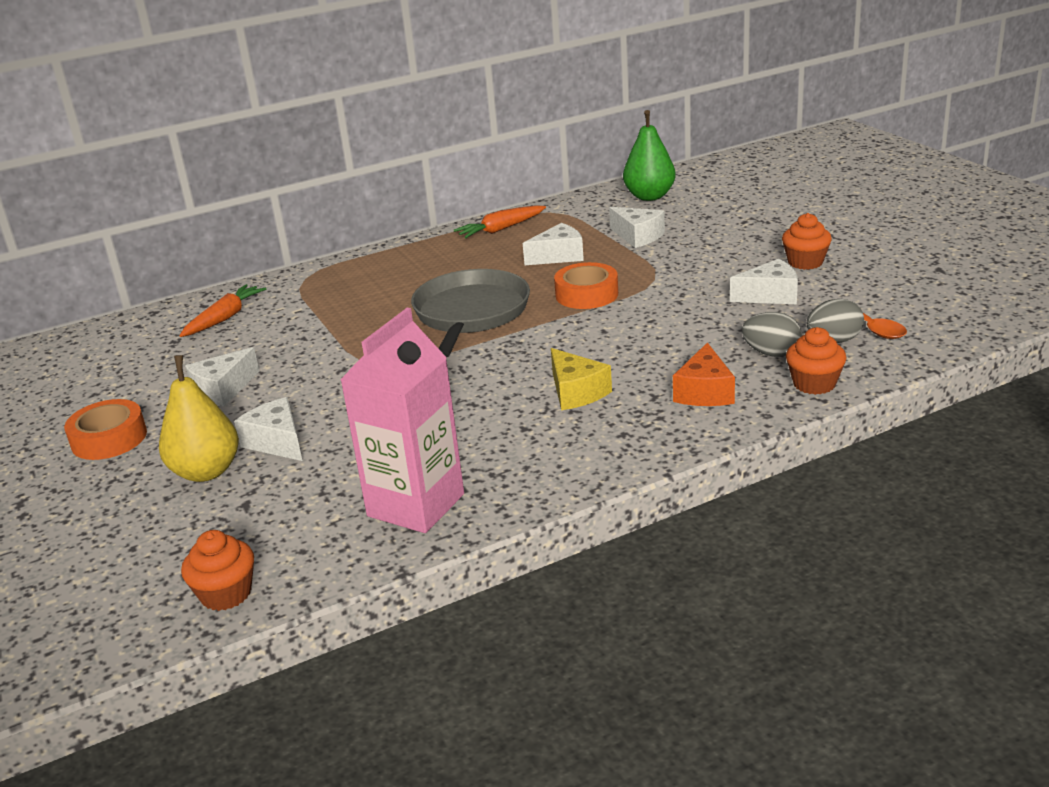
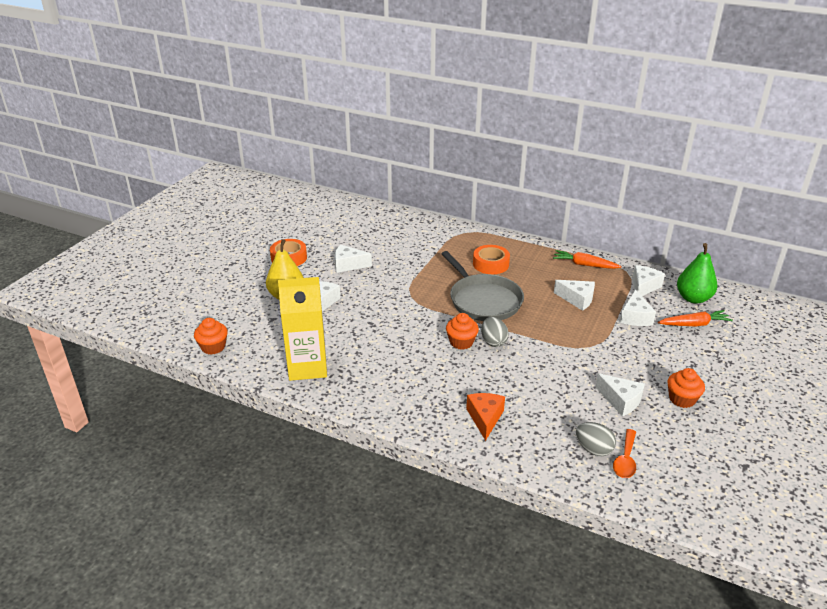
camera: 50 degrees right, 5 degrees up
(224, 318) = (405, 231): orange carrot -> orange carrot (694, 324)
(416, 505) = (307, 367): pink carton -> yellow carton
(470, 314) = (483, 300): grey pan -> grey pan turned 90 degrees clockwise
(576, 392) = (442, 372): yellow cheese -> none
(586, 294) = (545, 329): orange tape -> orange tape (490, 264)
(592, 213) = (643, 287): none -> white cheese
(704, 392) = (485, 418): orange cheese -> orange cheese turned 120 degrees clockwise
(771, 353) = (552, 428): grey egg -> grey egg (493, 341)
(814, 384) = (534, 459): orange cupcake -> orange cupcake (461, 342)

